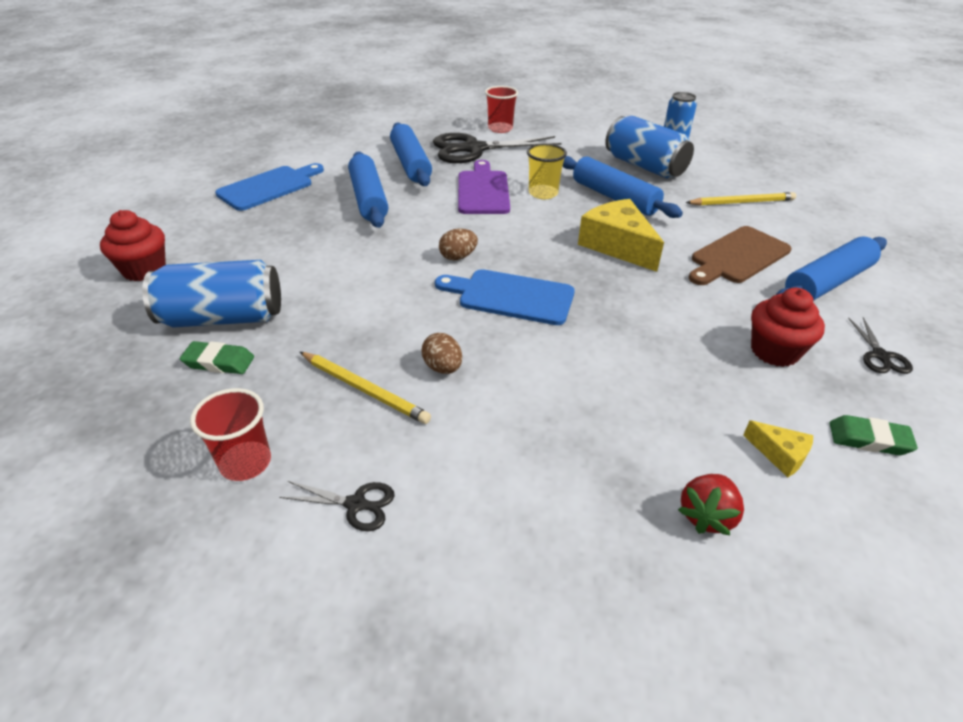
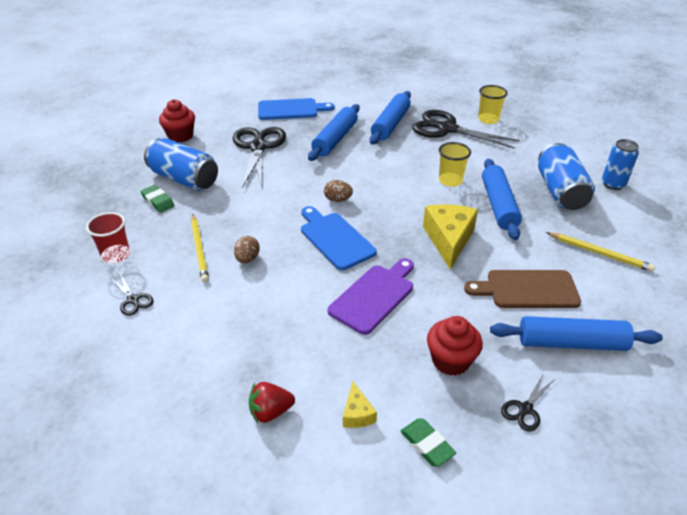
camera: 40 degrees right, 0 degrees up
(281, 241) = (258, 147): none -> black scissors
(483, 190) = (412, 162): purple cutting board -> purple cutting board (374, 296)
(500, 128) = (488, 119): red cup -> yellow cup

